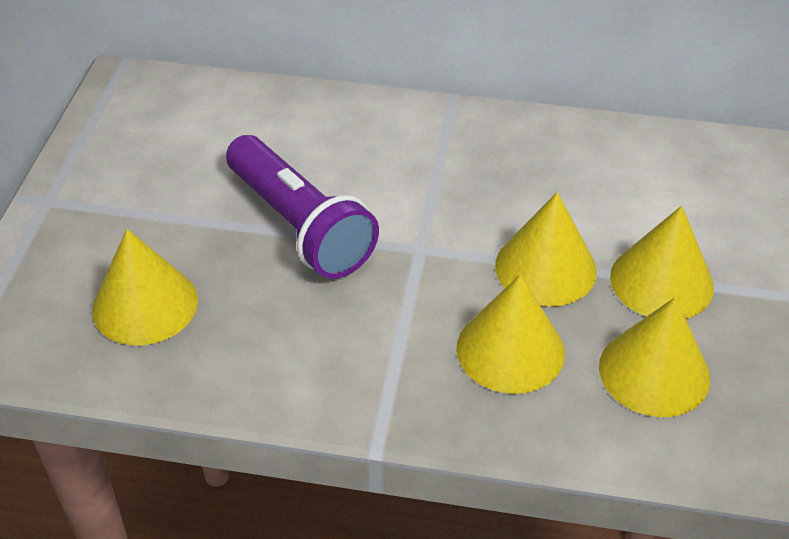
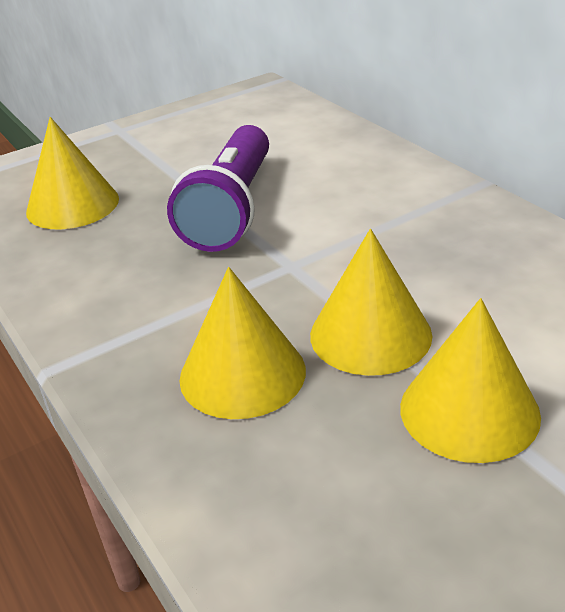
camera: 50 degrees right, 10 degrees down
(654, 372) = (339, 478): yellow cone -> none

